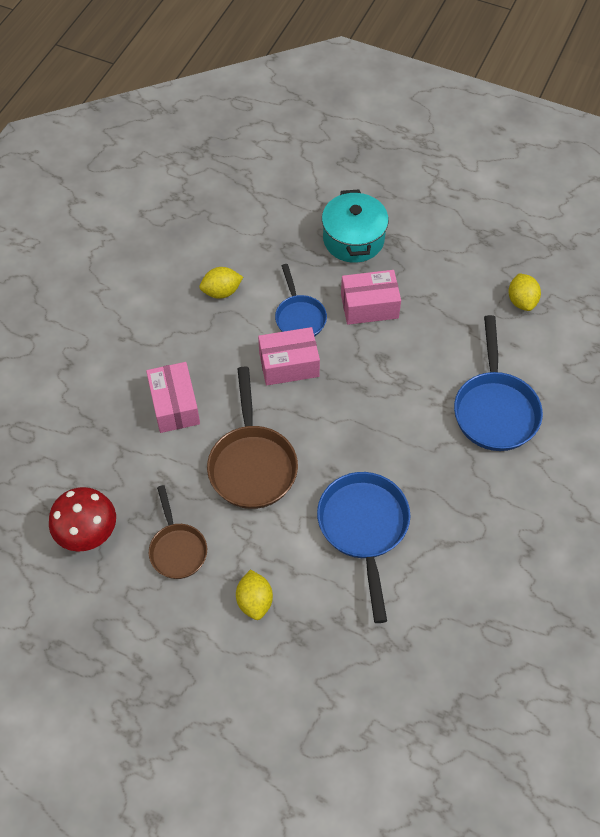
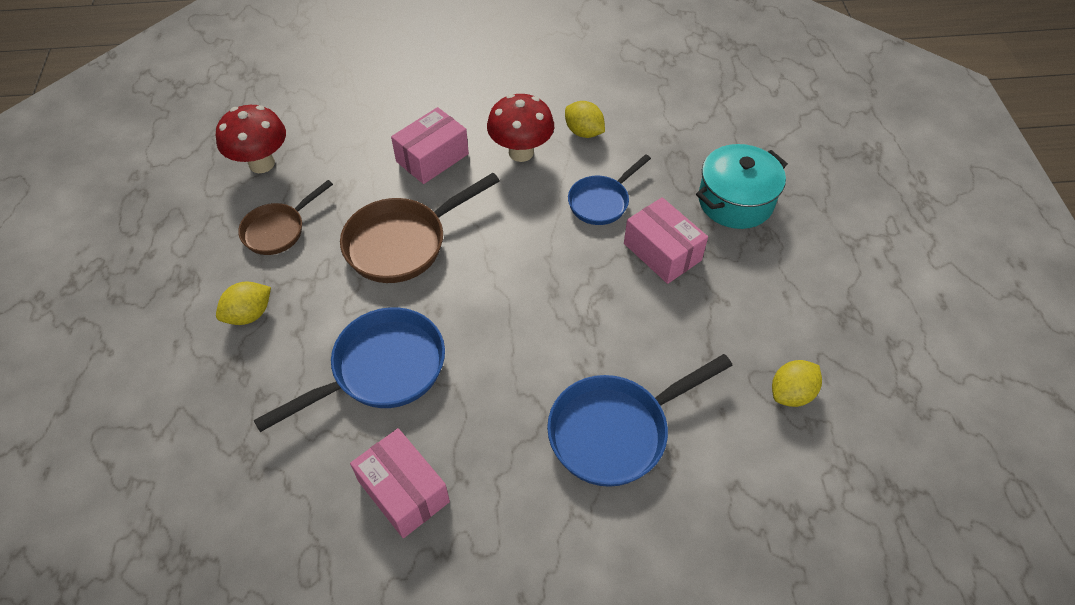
camera: 60 degrees right, 5 degrees down
(213, 343) = (521, 152): none -> red mushroom
(289, 365) = (538, 219): pink box -> pink box (403, 491)

